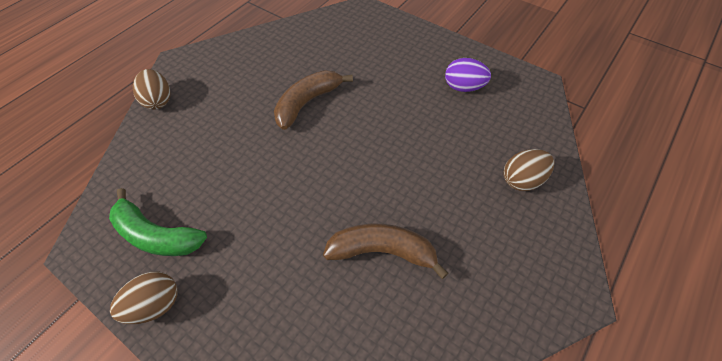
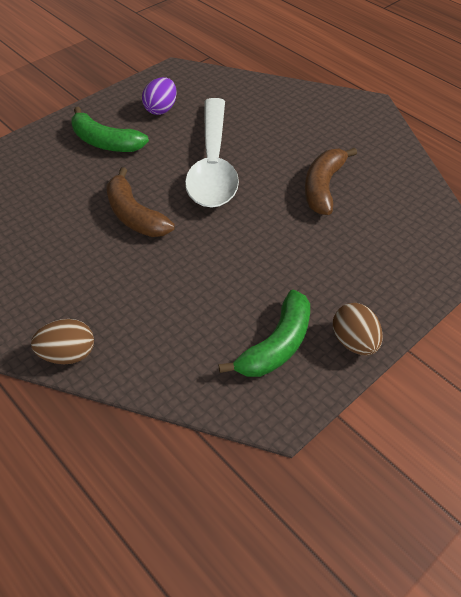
camera: 80 degrees left, 5 degrees down
(392, 144) = (213, 164): none -> white spoon
(398, 62) = (105, 142): none -> green banana
(522, 180) = (273, 102): brown egg -> none

